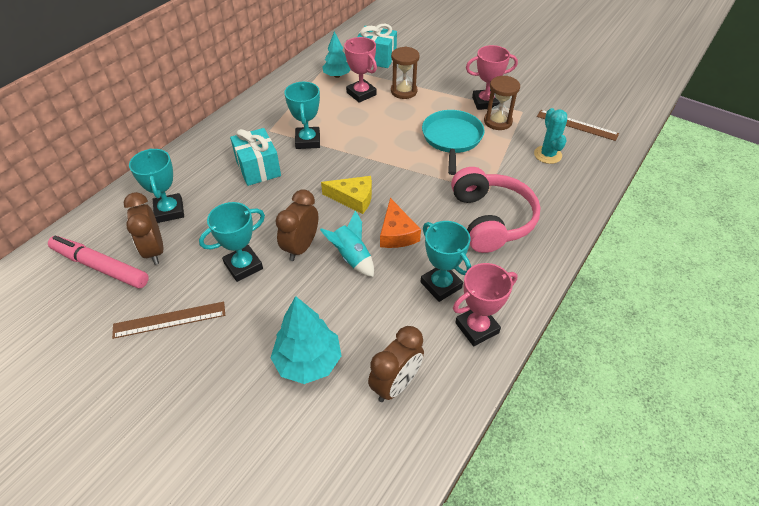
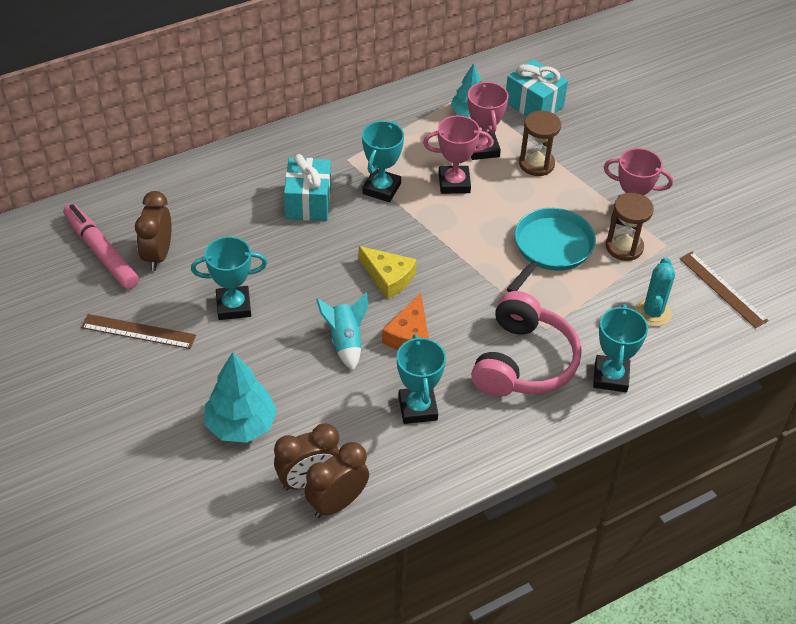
camera: 25 degrees right, 0 degrees up
(169, 211) = (193, 217): turquoise trophy -> turquoise trophy (610, 377)
(301, 247) = (301, 310): brown clock -> brown clock (337, 503)
(477, 328) = (424, 465): pink trophy -> pink trophy (454, 183)

